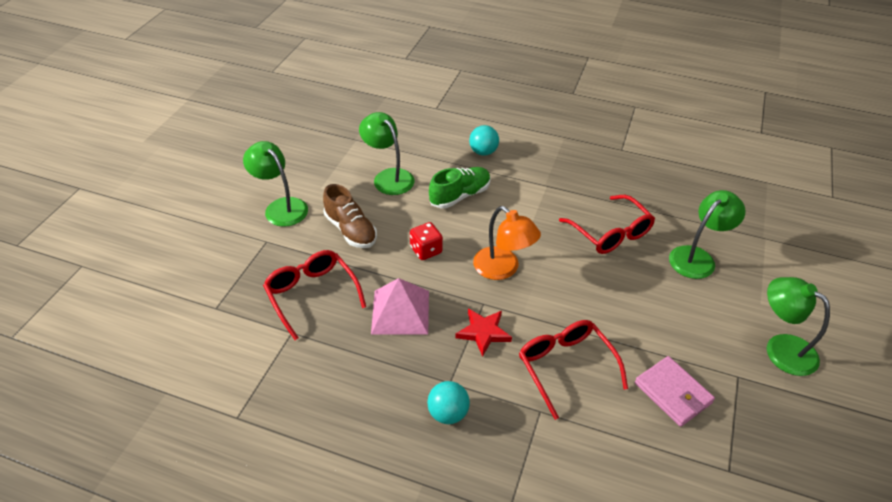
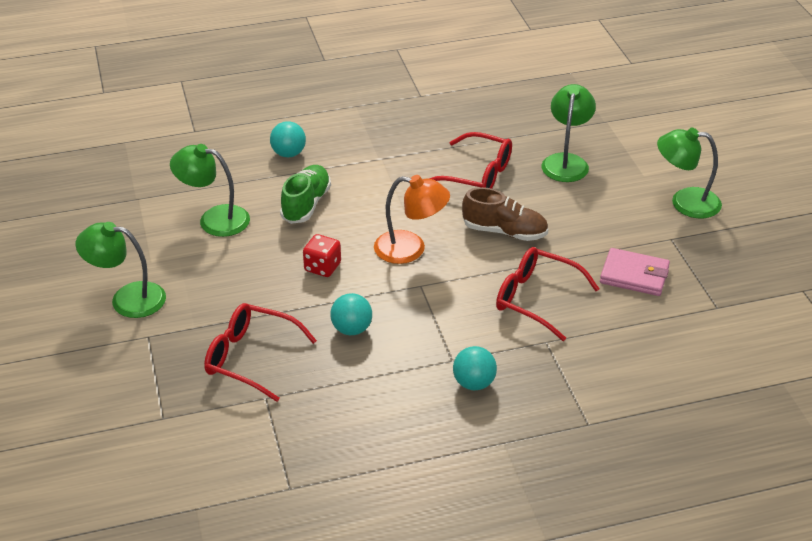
camera: 35 degrees left, 5 degrees down
(351, 230) = (227, 285): brown shoe -> brown shoe (504, 231)
(400, 311) = (352, 329): pink pyramid -> turquoise ball
(483, 332) = (443, 308): red star -> none

